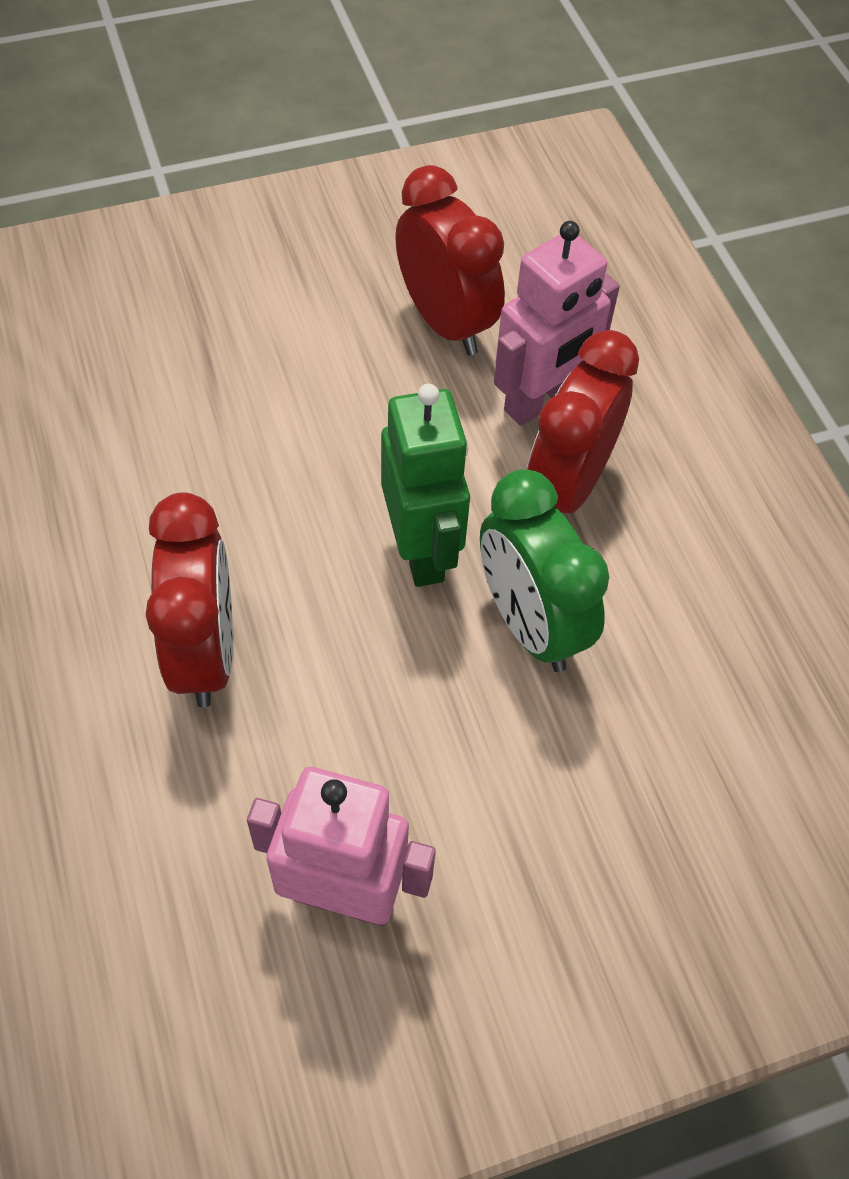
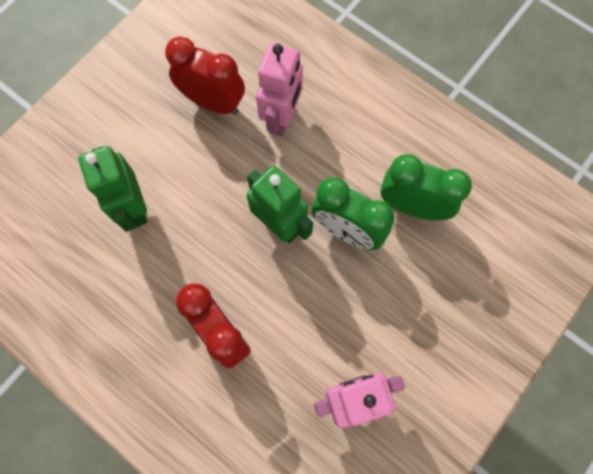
camera: 30 degrees left, 15 degrees up
(210, 399) = (133, 208): none -> green robot
(568, 486) = (320, 154): red clock -> none
(676, 653) = (412, 206): none -> green clock

